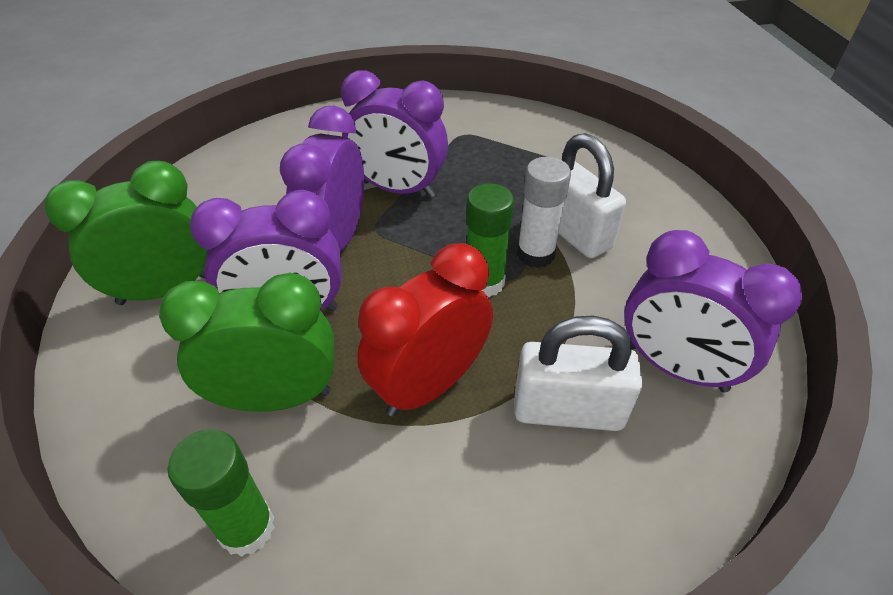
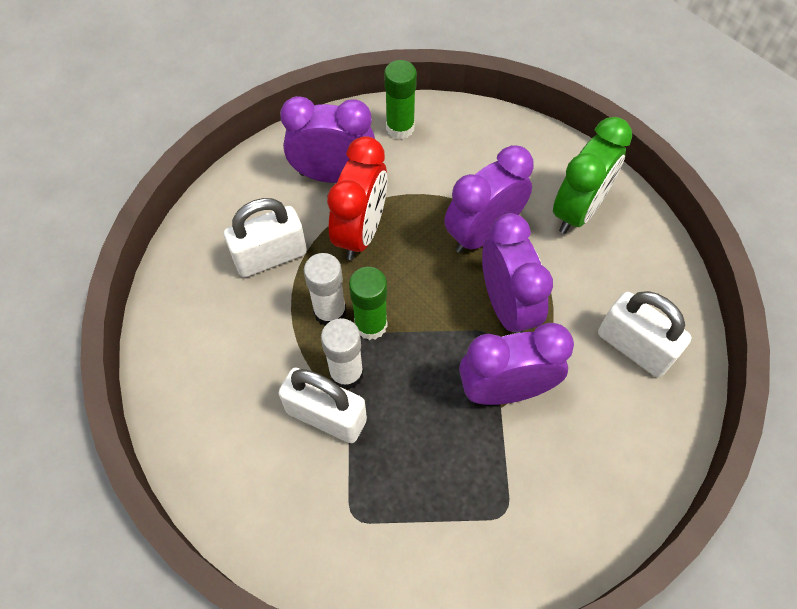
camera: 150 degrees right, 15 degrees up
(265, 173) = (634, 347): none -> white padlock
(276, 397) = (441, 184): green clock -> none
(522, 313) = (330, 312): none -> white glue stick
(676, 367) = (210, 319): purple clock -> purple clock (333, 175)

